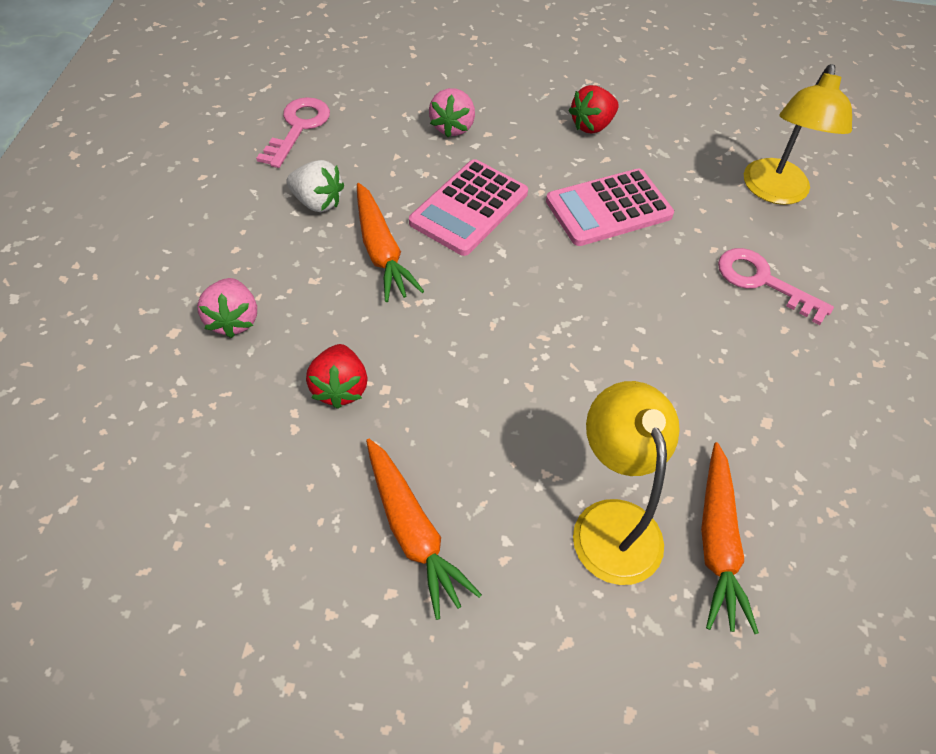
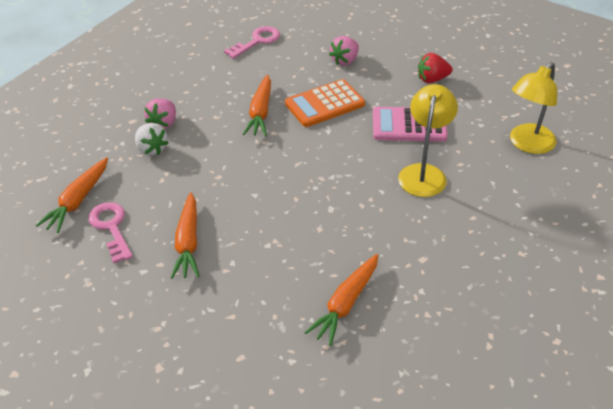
camera: 30 degrees right, 10 degrees down
(167, 525) = (78, 201): none -> orange carrot
(317, 202) = (242, 80): white strawberry -> white strawberry (151, 149)
(339, 388) = (195, 169): red strawberry -> none
(469, 208) = (324, 104): pink calculator -> orange calculator
(612, 522) = (294, 274): yellow lamp -> yellow lamp (424, 173)
(762, 282) = (478, 189): pink key -> pink key (111, 227)

